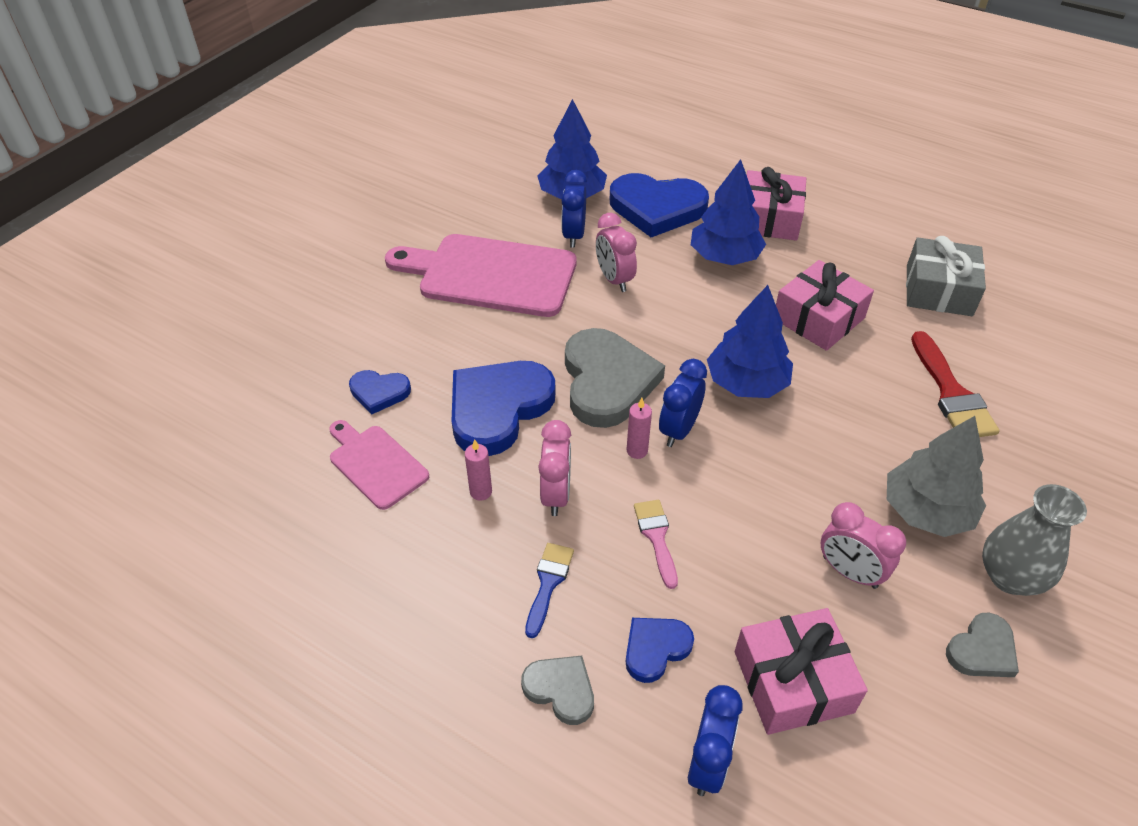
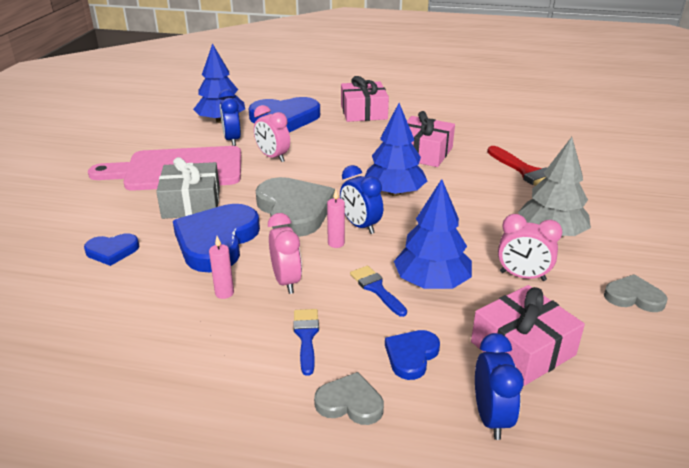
camera: 20 degrees left, 15 degrees down
(376, 464) = (126, 295): pink cutting board -> none
(656, 537) = (376, 289): pink brush -> blue brush
(679, 430) = (360, 226): blue clock -> blue clock turned 45 degrees counterclockwise
(724, 257) = (344, 134): blue tree -> blue tree (431, 282)
(939, 290) = (489, 127): grey gift -> grey gift (191, 203)
(982, 650) = (633, 297): grey heart -> grey heart turned 105 degrees counterclockwise
(1010, 577) = (624, 254): grey vase -> none

